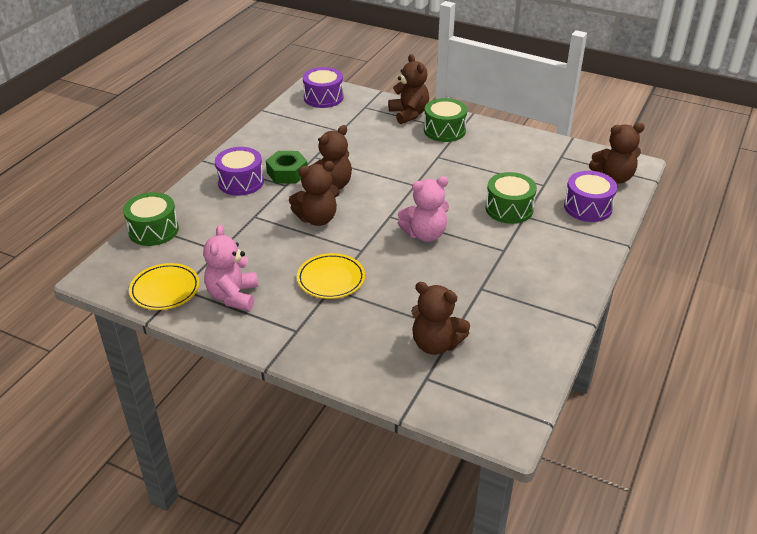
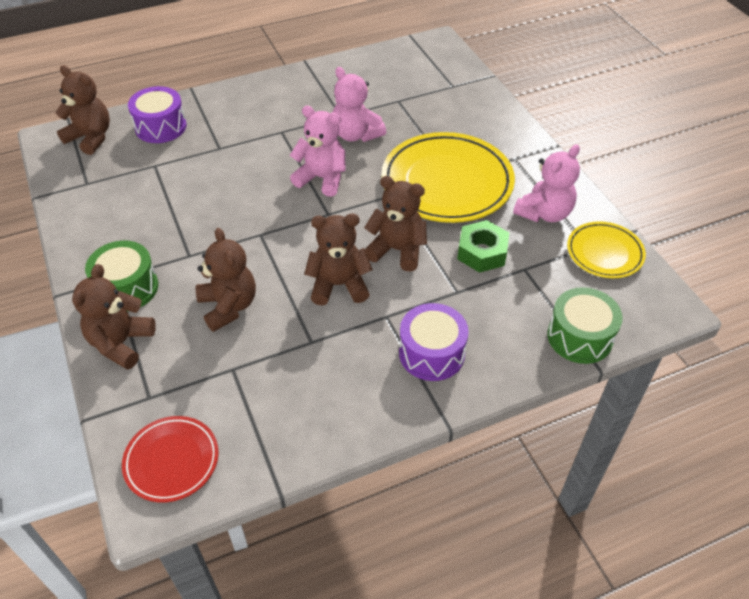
camera: 140 degrees left, 10 degrees up
(287, 173) = (367, 334): green nut -> green nut (482, 252)
(323, 97) = (172, 461): purple drum -> red plate
(331, 279) = (447, 183): yellow plate -> yellow plate, size x1.87
(436, 344) = (422, 100): brown teddy bear -> brown teddy bear (228, 306)
(446, 279) = (356, 134): none -> pink teddy bear
(509, 209) = (220, 161): green drum -> none

